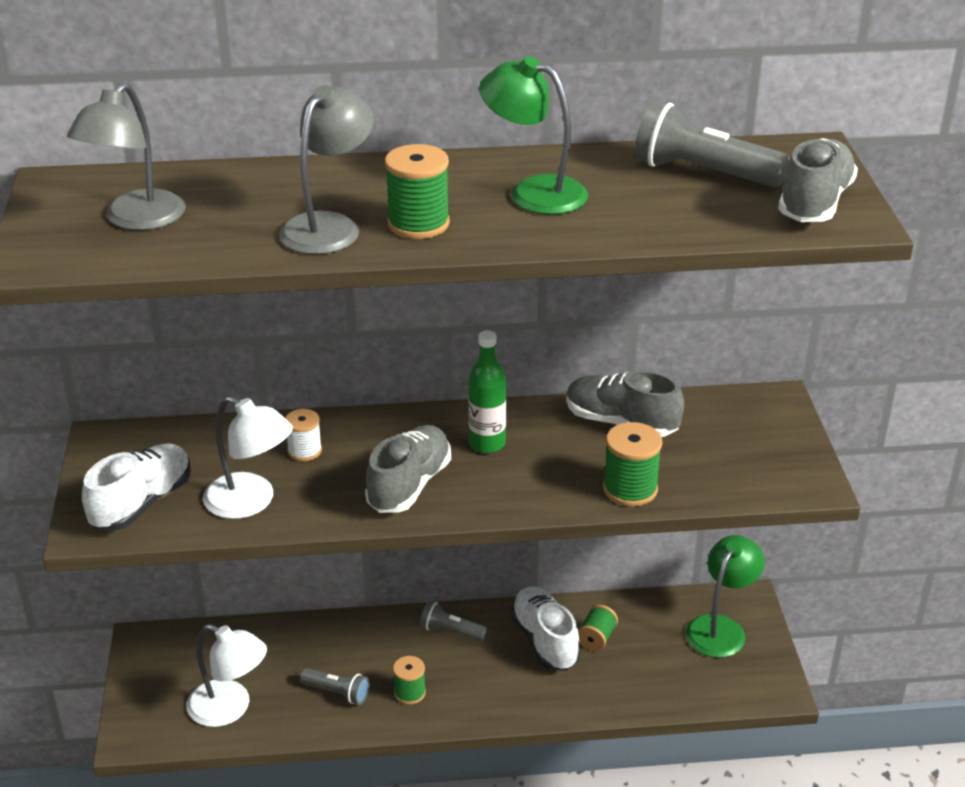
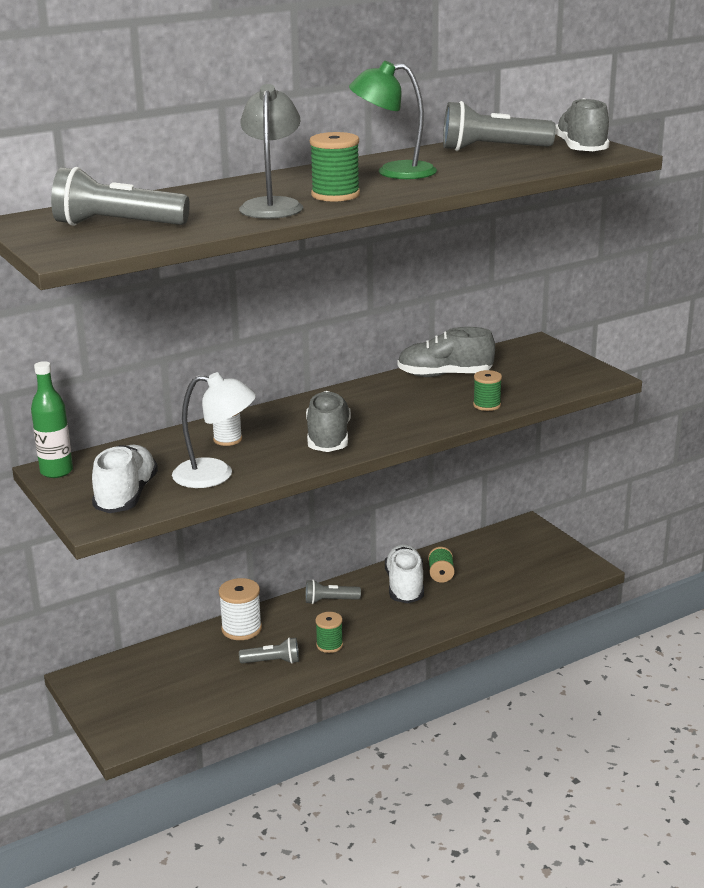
camera: 25 degrees left, 10 degrees down
(136, 220) = (117, 225): grey lamp -> grey flashlight
(230, 708) = (192, 697): white lamp -> none
(335, 636) = (241, 629): none -> white spool
(487, 443) = (361, 406): green bottle -> green bottle (56, 471)
(544, 640) = (405, 586): white shoe -> white shoe turned 45 degrees clockwise
(630, 489) = (487, 405): green spool -> green spool, size x0.65
(720, 627) = (522, 545): green lamp -> none

